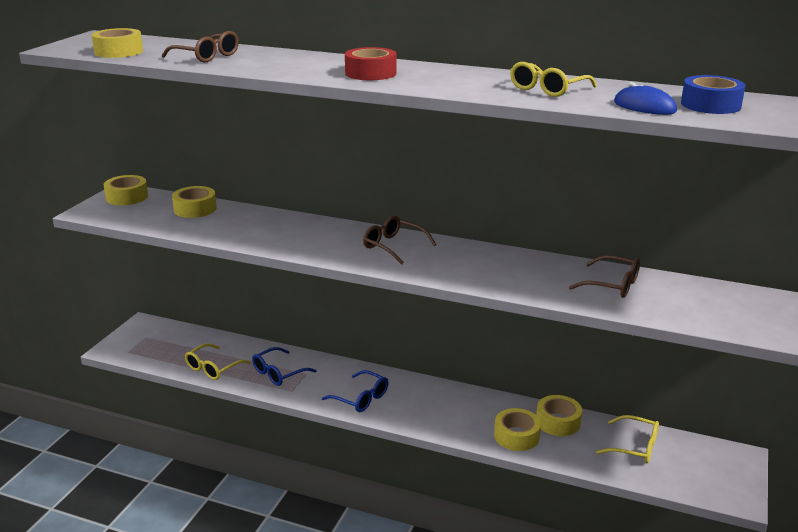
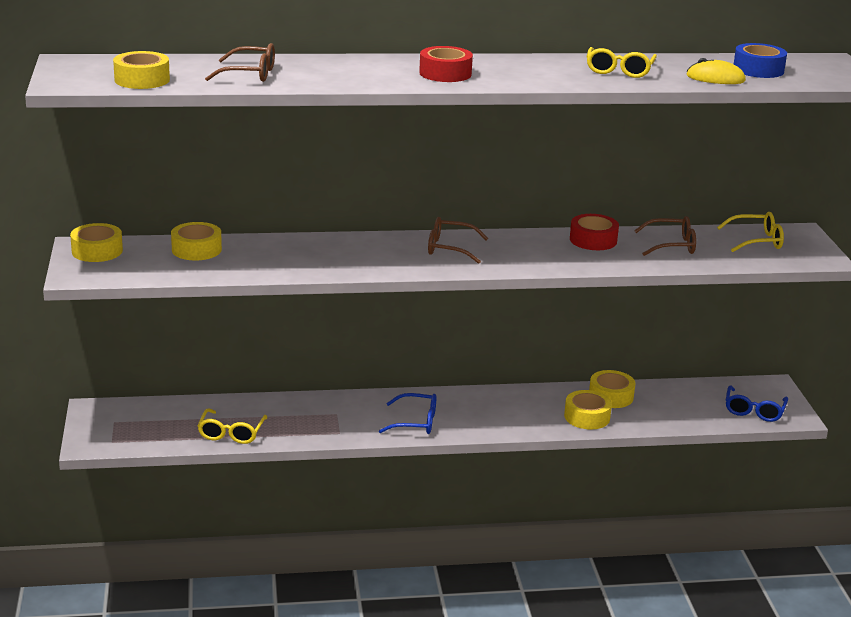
camera: 30 degrees left, 0 degrees up
(278, 373) = (307, 420): blue glasses -> blue glasses (754, 411)
(536, 264) = (593, 240): none -> red tape
(635, 447) = (689, 399): yellow glasses -> yellow glasses (756, 241)
(644, 107) = (715, 78): blue mouse -> yellow mouse

